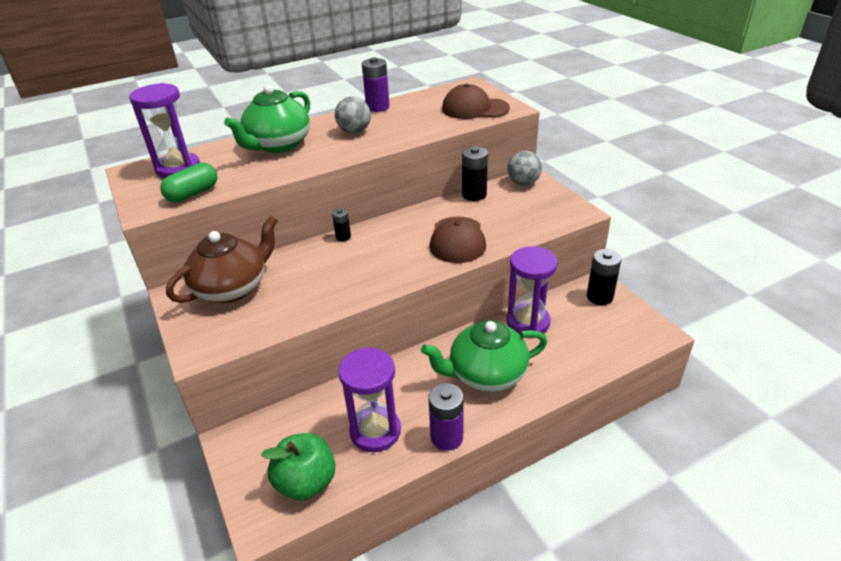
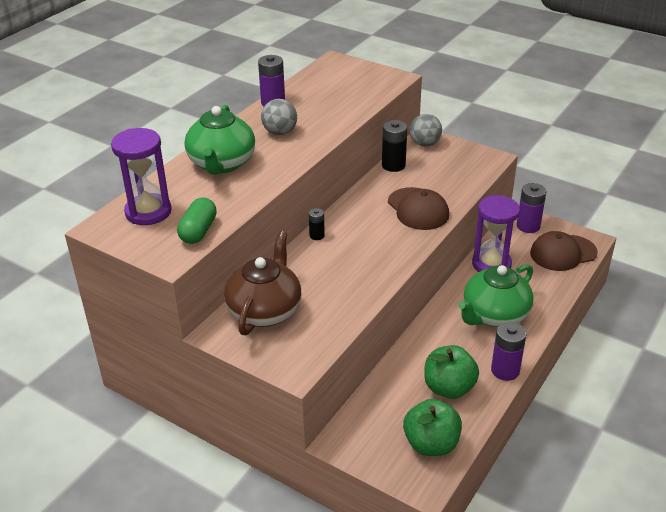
camera: 30 degrees left, 0 degrees up
(375, 431) = (449, 388): purple hourglass -> green apple
(475, 108) = (365, 84): brown cap -> brown cap (563, 253)
(599, 296) = (528, 226): black battery -> purple battery

